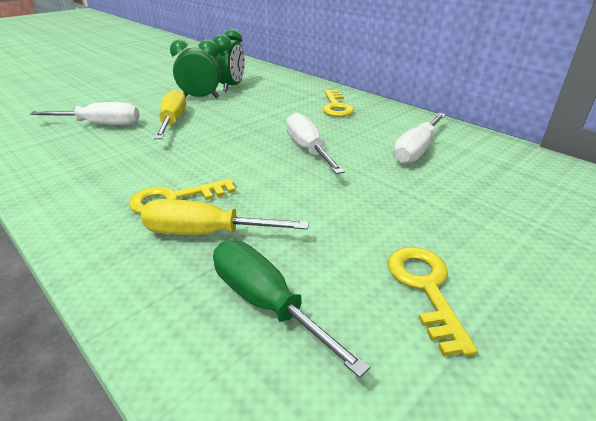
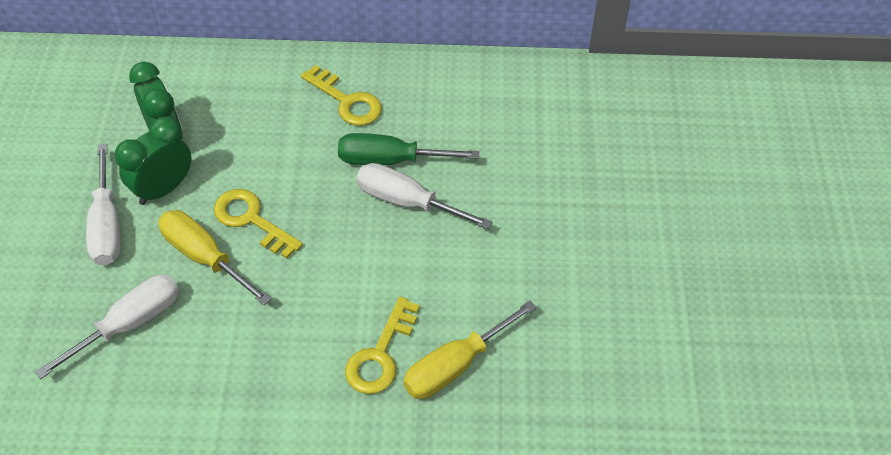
camera: 45 degrees left, 20 degrees up
(266, 302) = (565, 383): green screwdriver -> green screwdriver (390, 160)
(416, 150) = (500, 133): white screwdriver -> white screwdriver (107, 225)
(425, 288) = (639, 295): yellow key -> yellow key (251, 220)

